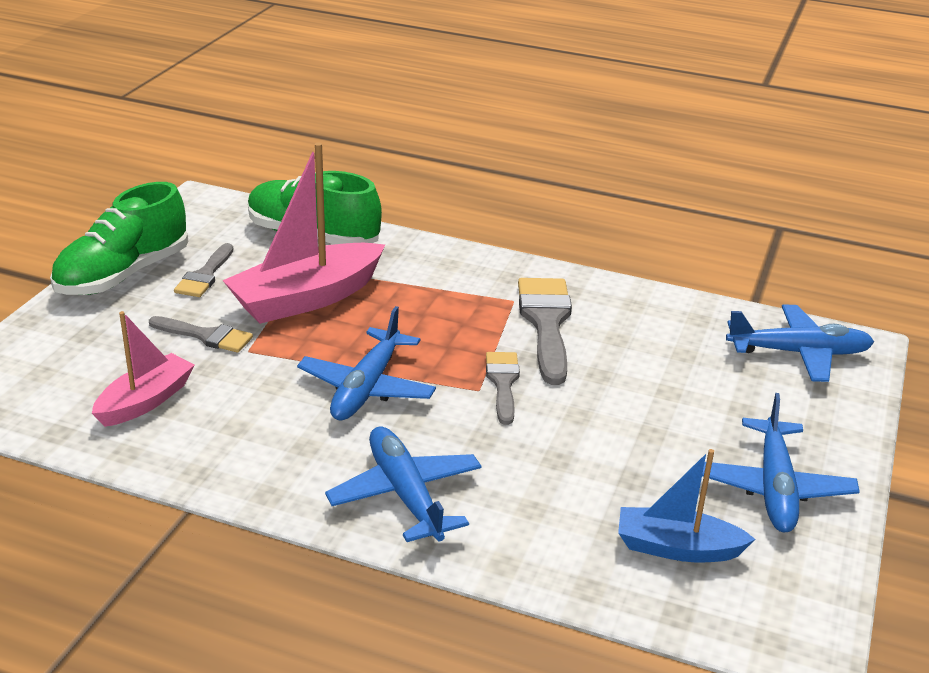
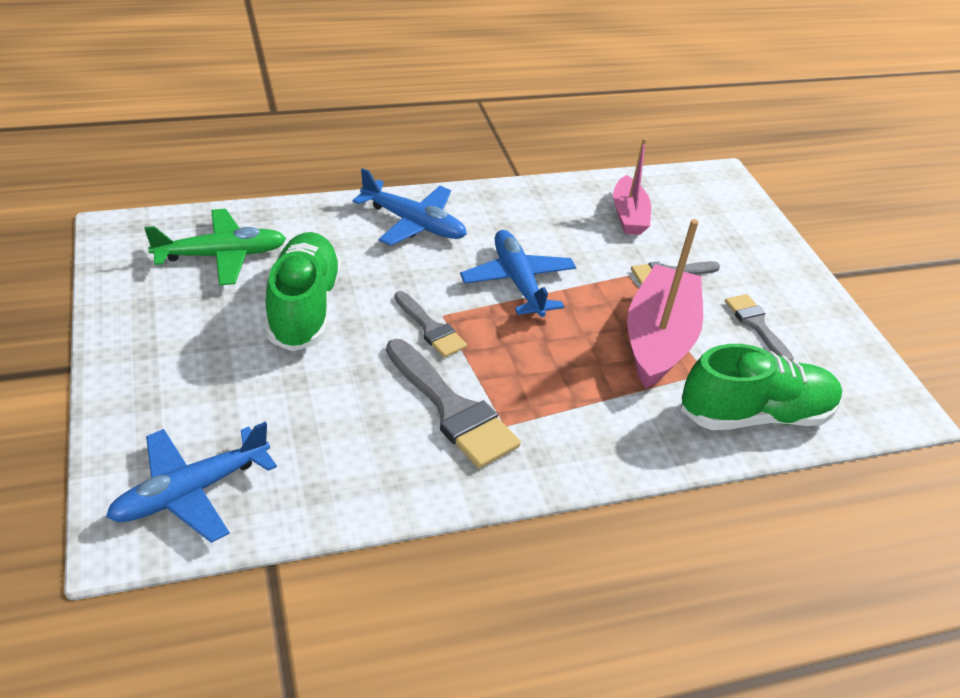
camera: 140 degrees right, 10 degrees up
(123, 275) = (803, 297): green shoe -> green shoe (304, 307)
(677, 548) = (221, 255): blue boat -> green plane
(775, 487) = (168, 326): blue plane -> none

